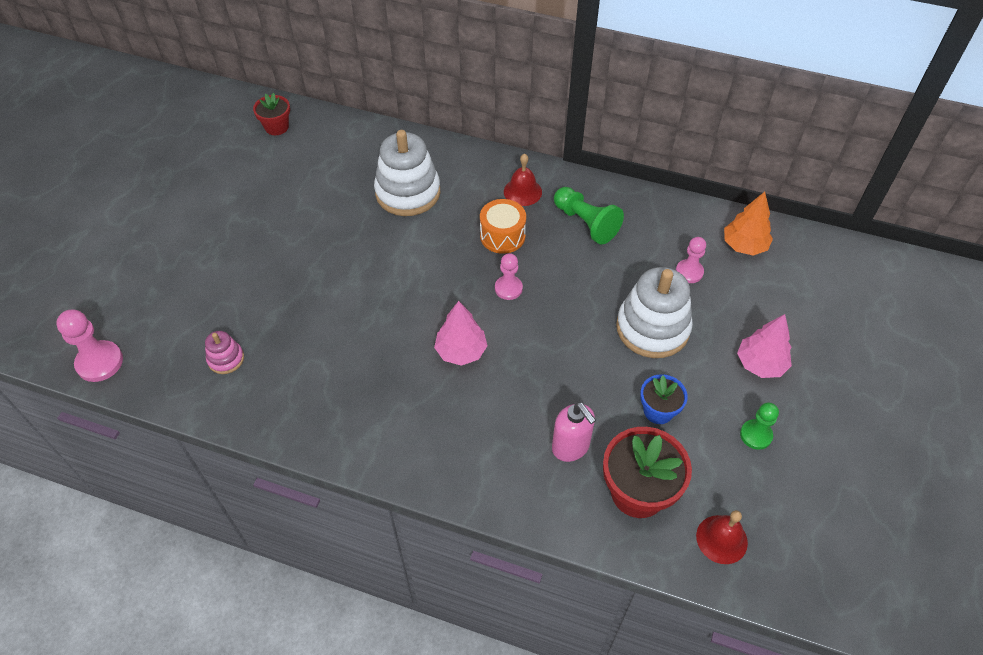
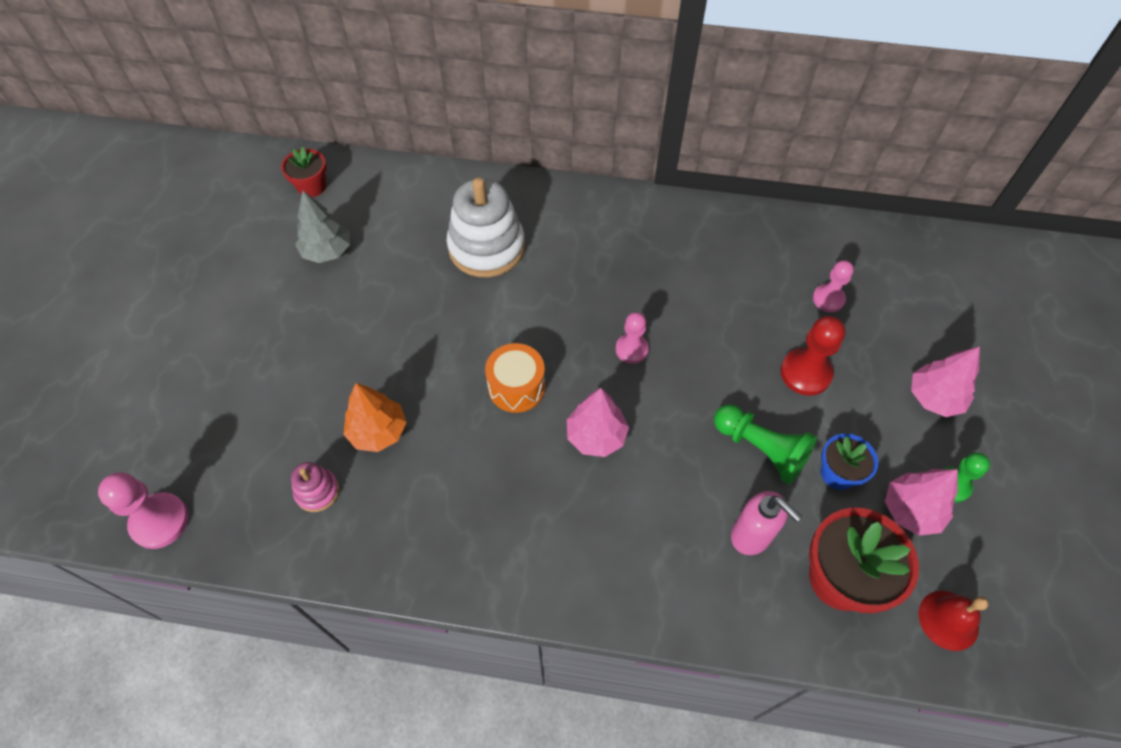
camera: 10 degrees left, 5 degrees up
(277, 178) = (327, 251): none -> grey tree
(502, 236) = (609, 285): orange drum -> orange drum (516, 387)
(522, 191) = (618, 228): red bell -> none
(586, 223) = (699, 256): green pawn -> green pawn (761, 449)
(652, 328) = (805, 373): white stacking toy -> red pawn
(714, 449) = (911, 510): none -> pink tree
(744, 245) = (879, 258): orange tree -> orange tree (378, 431)

